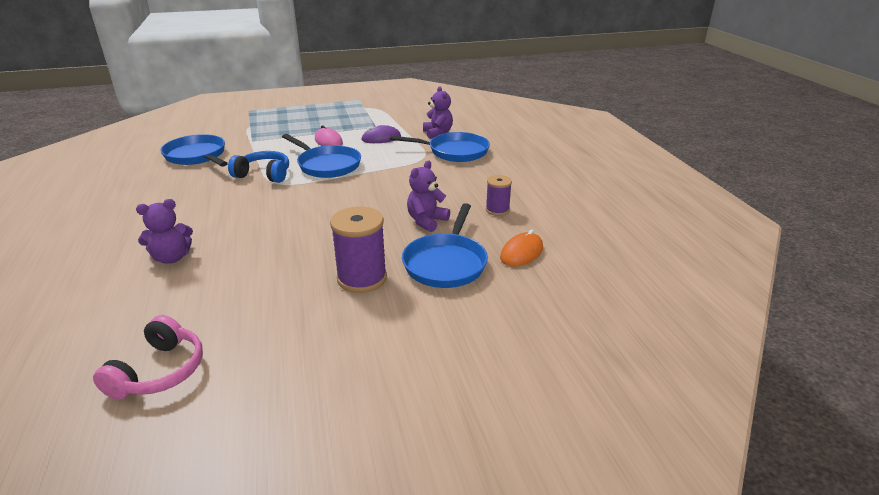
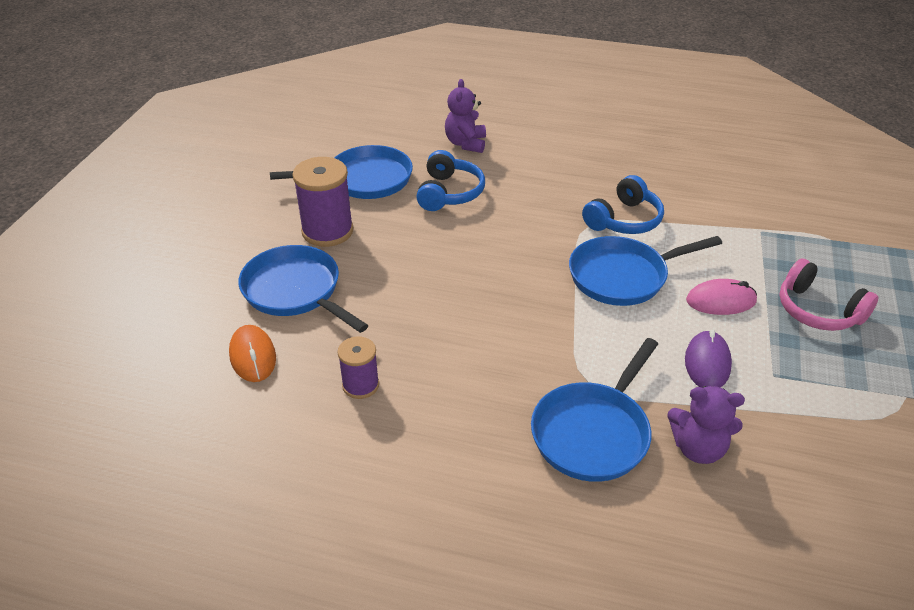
camera: 120 degrees right, 10 degrees up
(159, 371) = (314, 127): pink headphones -> pink headphones (818, 310)
(197, 156) = (720, 182): blue pan -> blue pan (364, 180)
(265, 242) = (449, 193): none -> blue headphones
(426, 221) = (391, 310): purple teddy bear -> none

